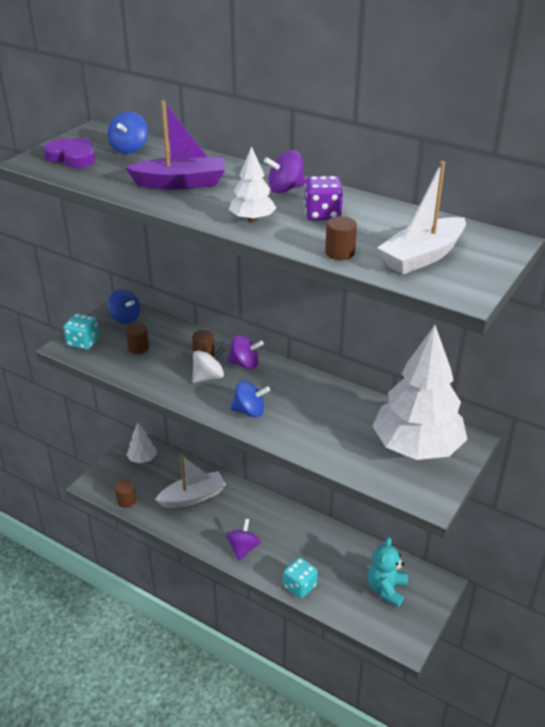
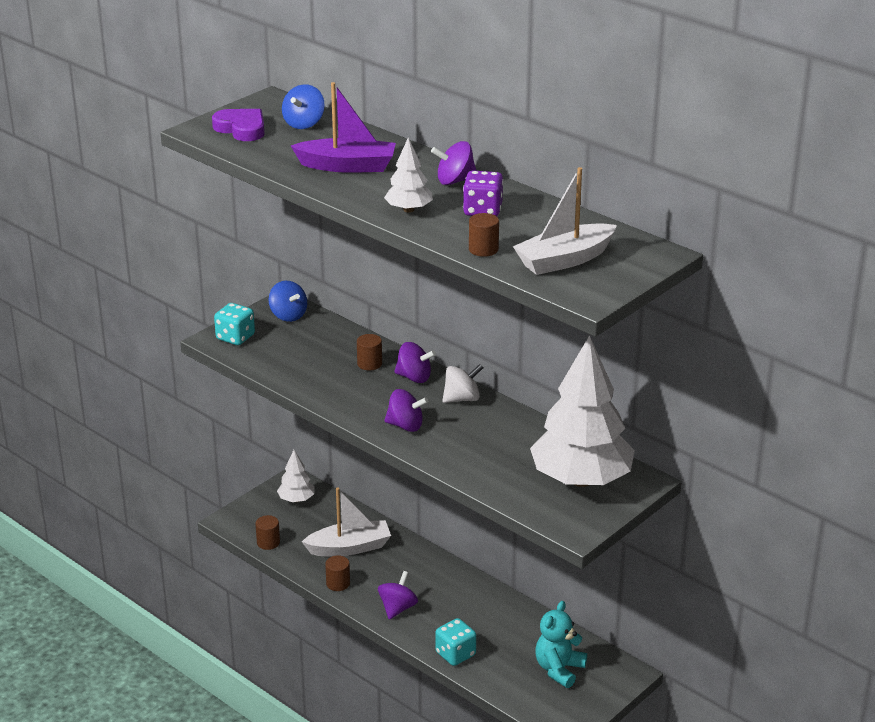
camera: 10 degrees right, 5 degrees down
(138, 348) = (296, 349): brown cylinder -> brown cylinder (338, 583)
(208, 377) = (369, 387): white spinning top -> white spinning top (462, 399)
(249, 411) = (405, 426): blue spinning top -> purple spinning top

